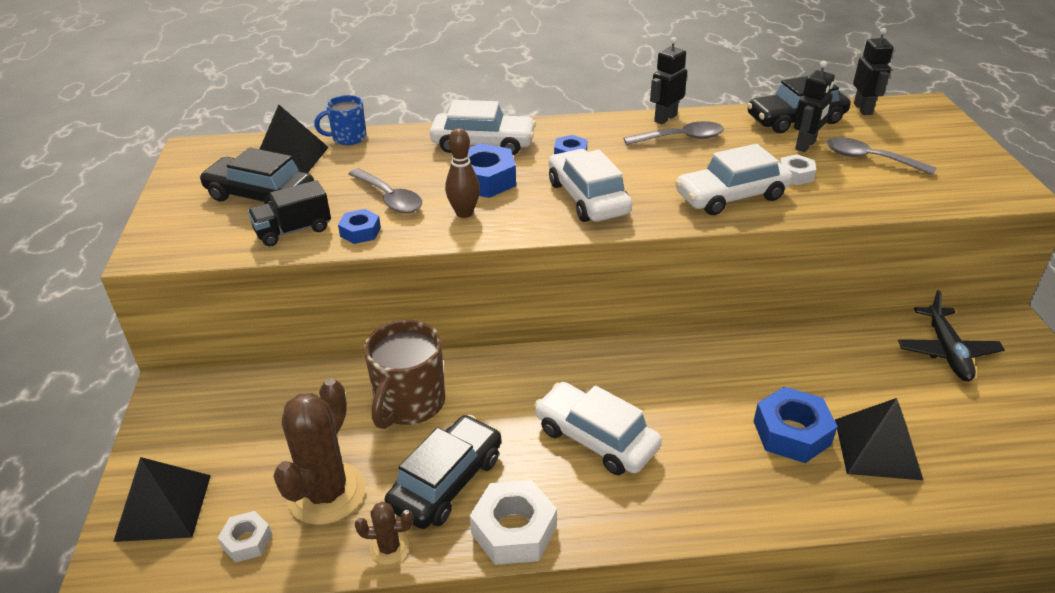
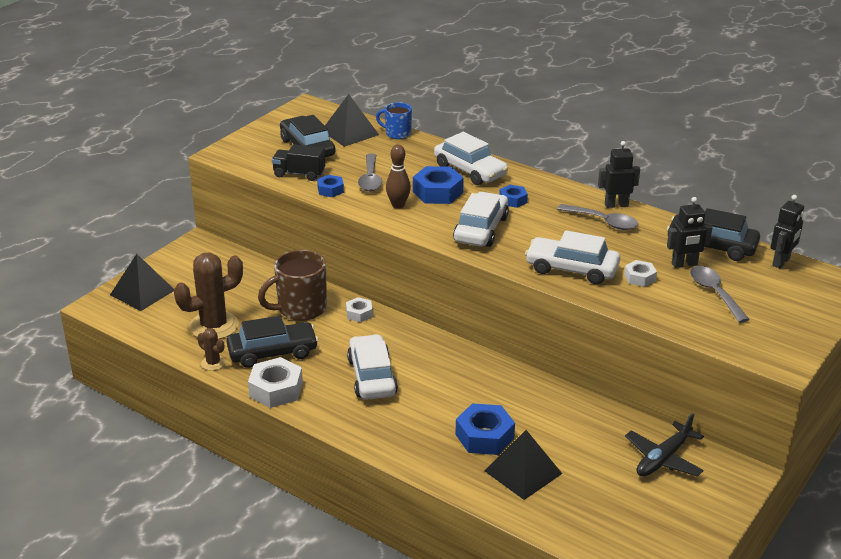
camera: 40 degrees right, 5 degrees down
(247, 541) = (159, 325): white nut -> white nut (359, 313)

